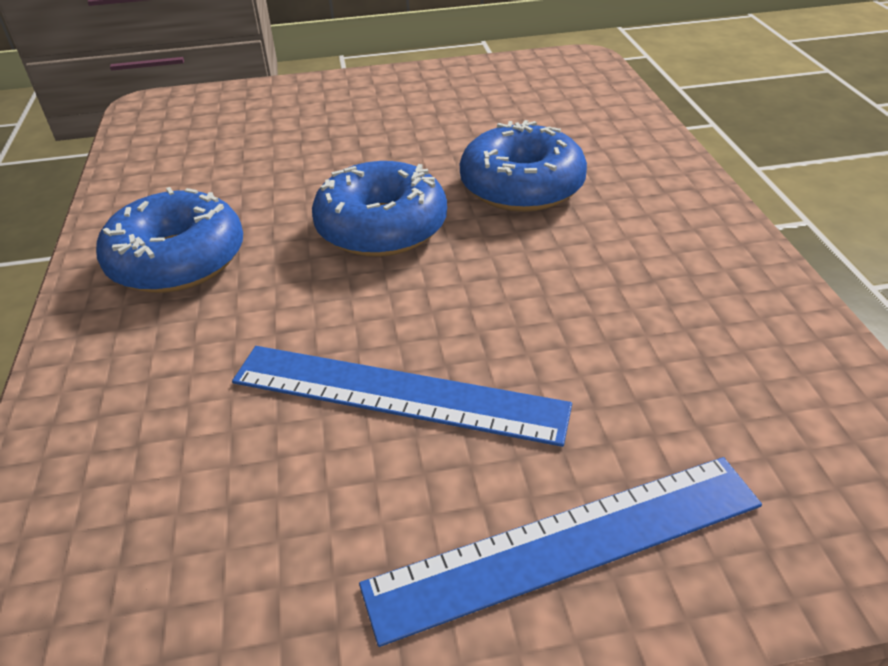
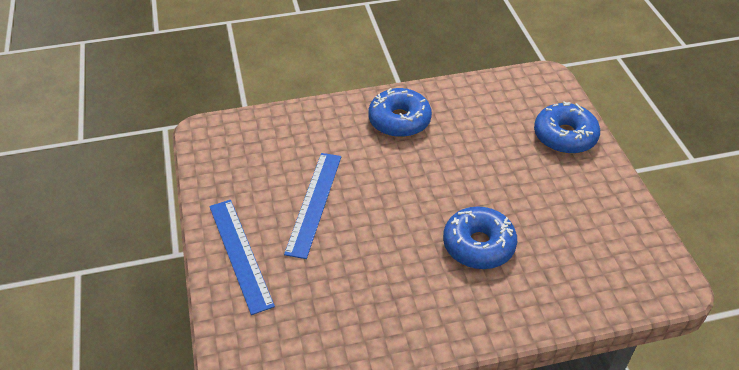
camera: 85 degrees right, 5 degrees up
(382, 227) = (431, 188): blue donut -> blue donut (564, 136)

